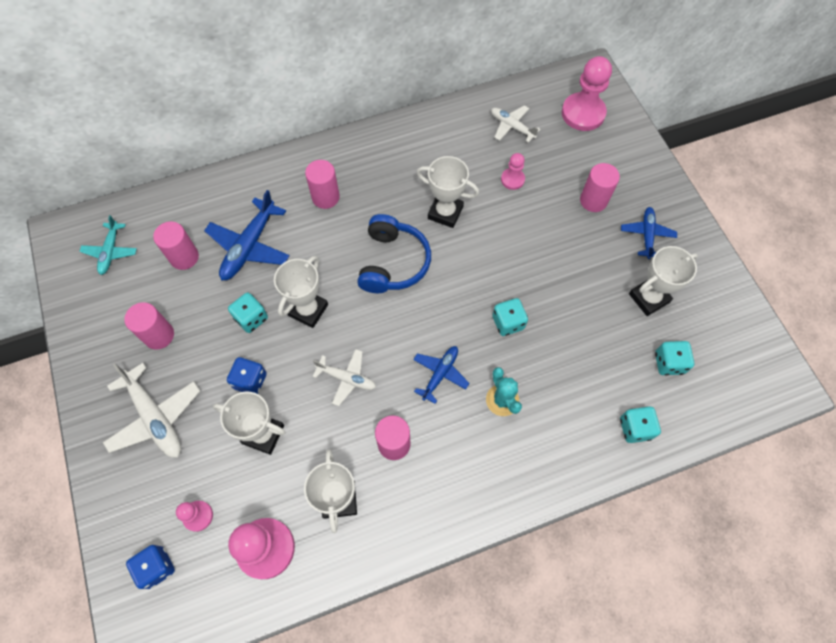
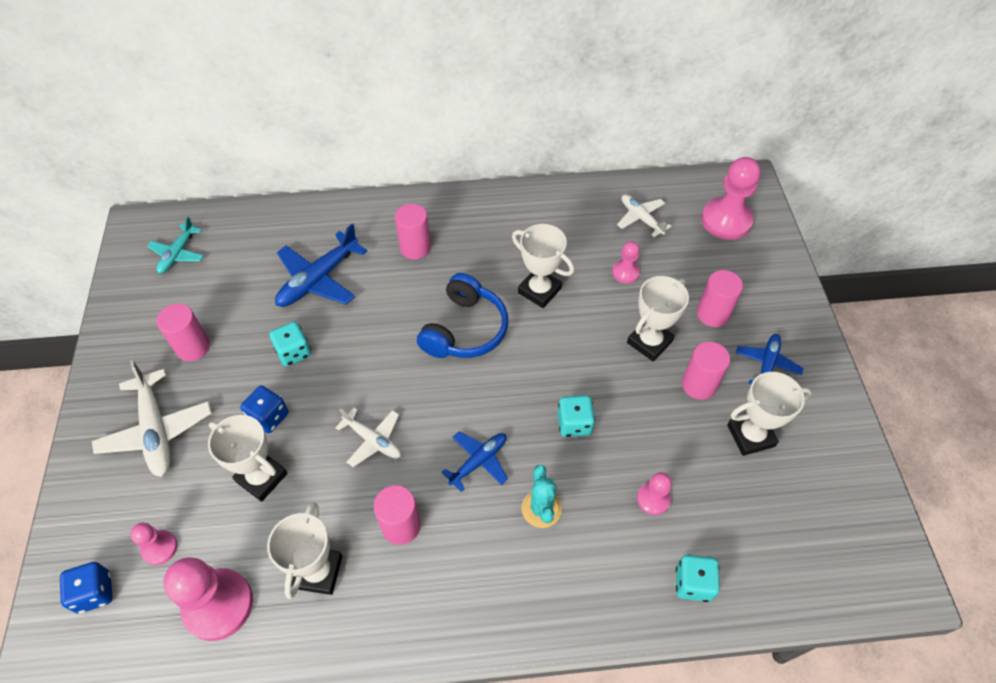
camera: 15 degrees right, 10 degrees down
(184, 257) = (248, 275): pink cylinder -> pink cylinder (699, 385)
(308, 310) = (356, 358): white trophy -> white trophy (649, 342)
(587, 369) = (653, 499): none -> pink pawn
(669, 363) = (756, 516): turquoise dice -> none

